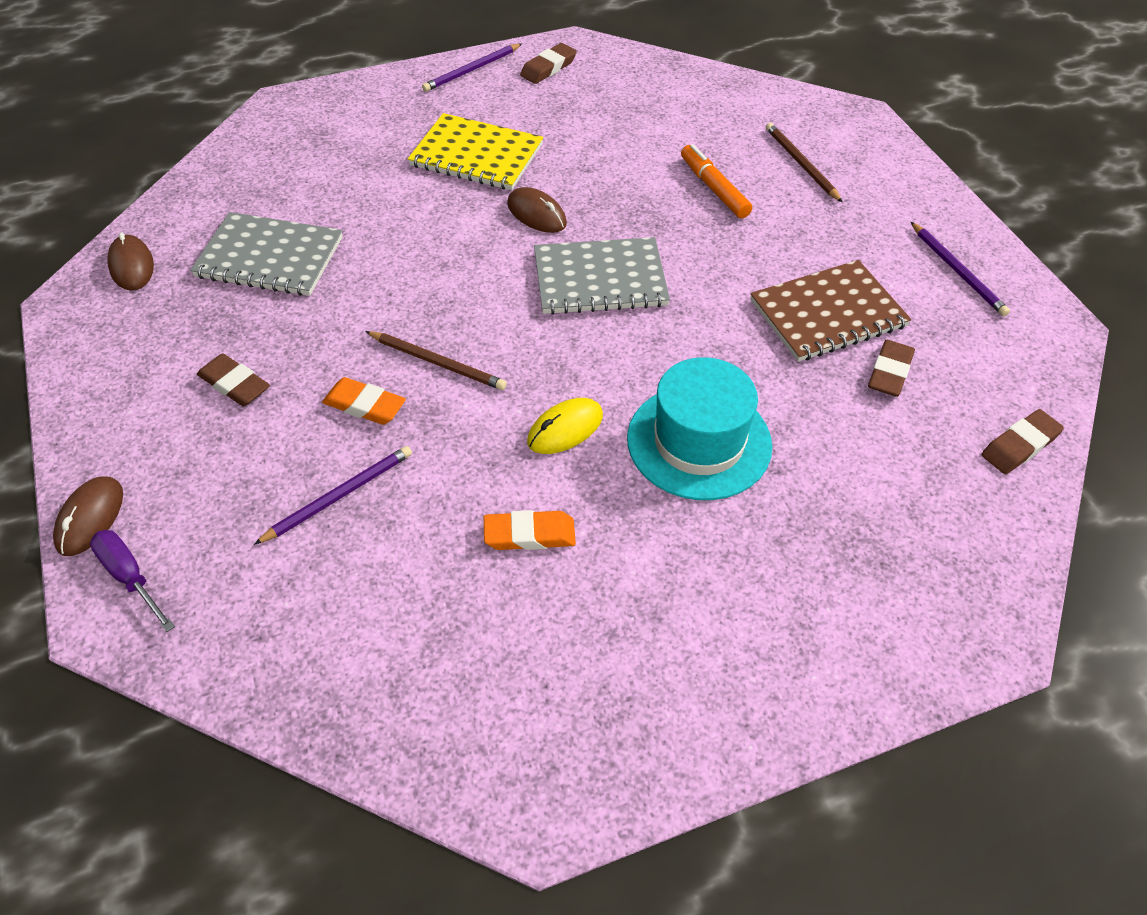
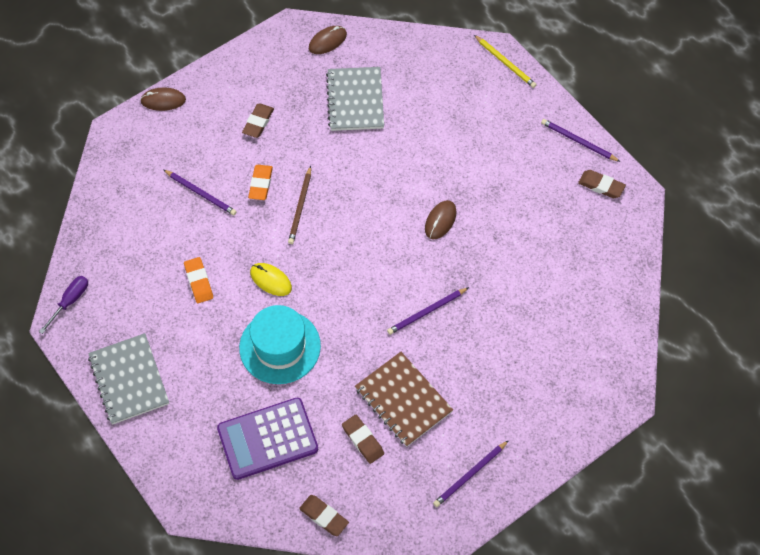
camera: 75 degrees right, 10 degrees up
(130, 577) = (136, 130): purple screwdriver -> purple screwdriver (70, 301)
(307, 101) = (505, 63): none -> yellow pencil
(476, 155) = (486, 172): yellow notebook -> none
(600, 279) = (393, 269): grey notebook -> grey notebook (129, 380)
(685, 259) = (426, 312): none -> purple pencil
(714, 188) = (503, 315): orange marker -> none
(801, 164) = (551, 365): brown pencil -> none
(872, 492) = (267, 439): none -> purple calculator
(889, 372) = (363, 440): brown eraser -> brown eraser turned 45 degrees clockwise

